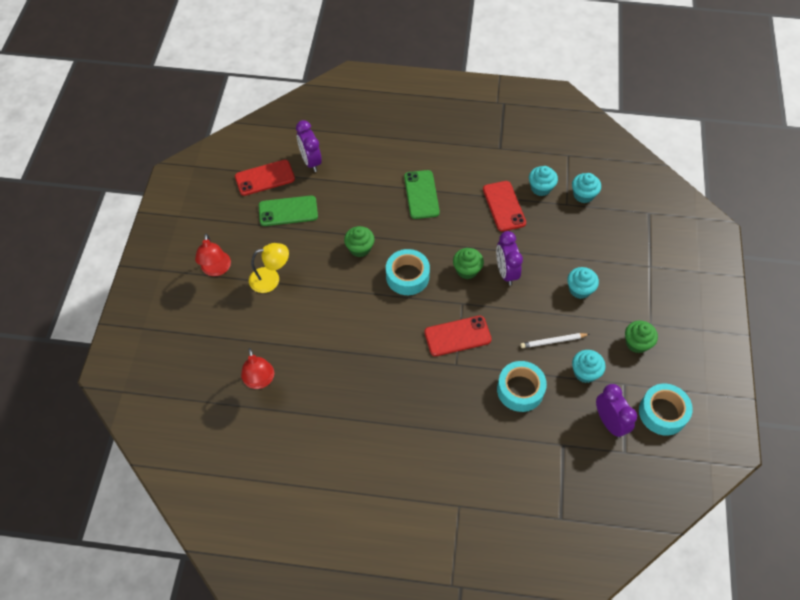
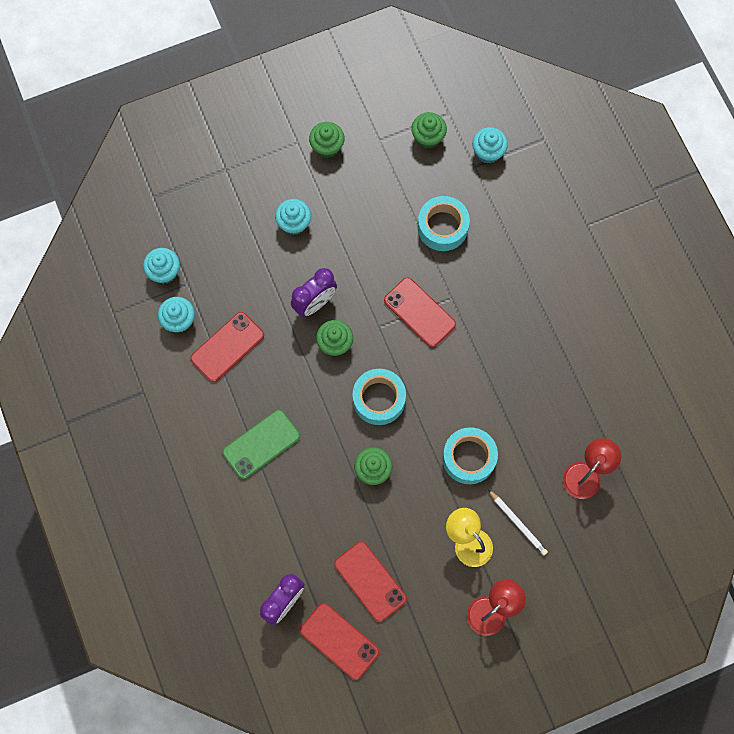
camera: 120 degrees left, 15 degrees up
(288, 211) = (370, 581): green phone -> red phone
(553, 341) = (371, 222): white pencil -> white pencil (517, 523)
(585, 372) = (388, 179): turquoise cupcake -> turquoise cupcake (488, 152)
(609, 422) = (428, 137): purple clock -> green cupcake
(662, 413) = (390, 97): turquoise tape -> turquoise tape (469, 457)

